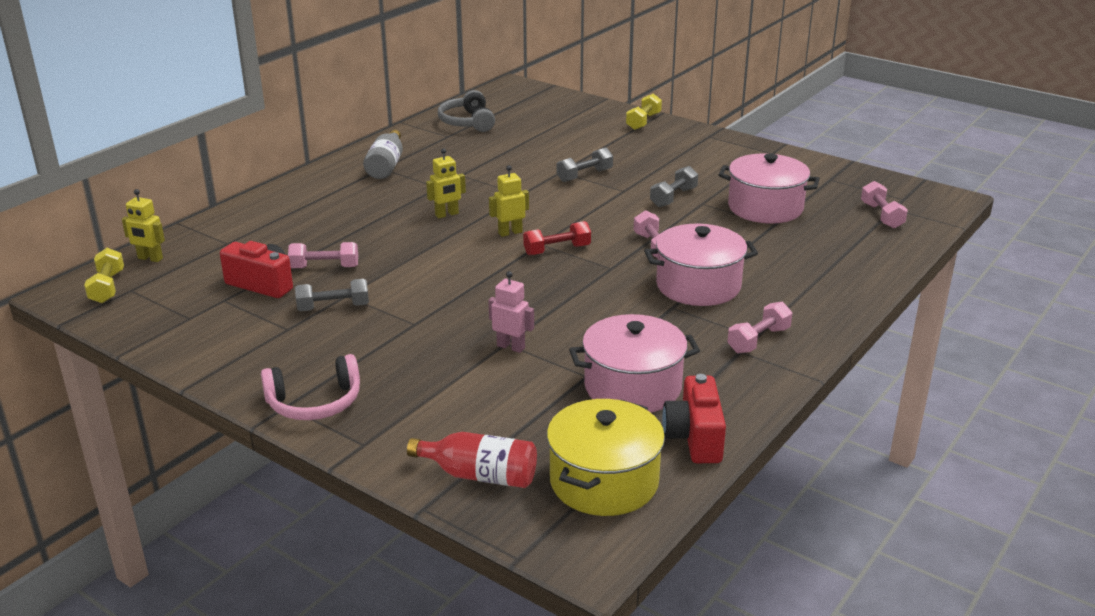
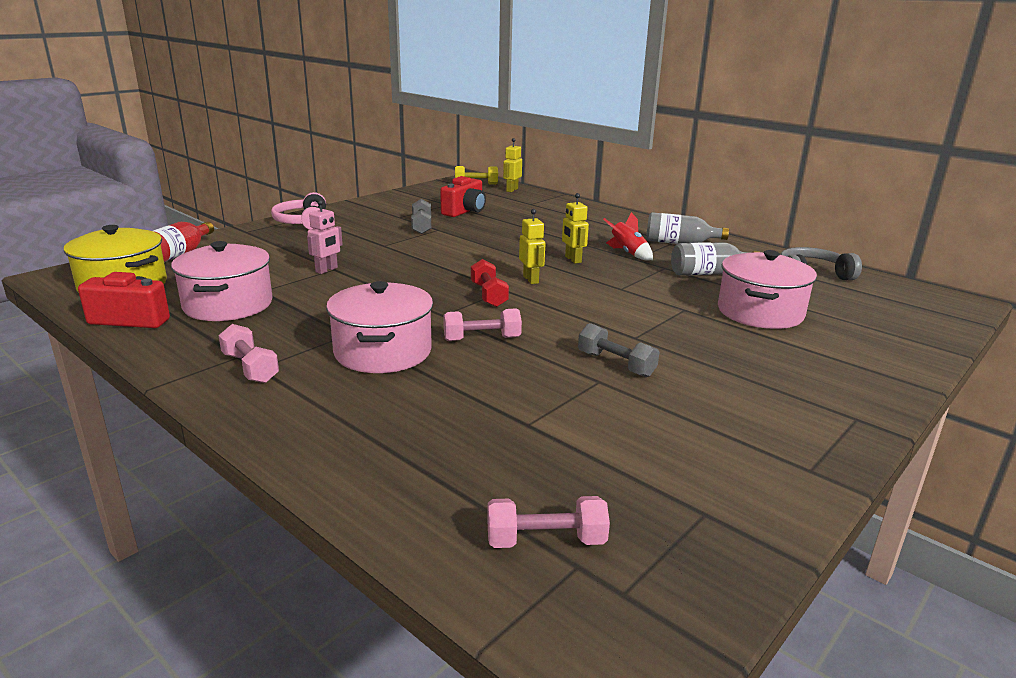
camera: 95 degrees right, 5 degrees down
(324, 267) = (484, 225): pink dumbbell -> none
(422, 189) = (628, 253): none -> red rocket
(473, 158) = (709, 273): none -> grey bottle
(584, 175) = (675, 320): grey dumbbell -> none
(643, 121) = (886, 373): yellow dumbbell -> none
(765, 208) = (583, 426): pink pot -> pink pot (760, 312)

